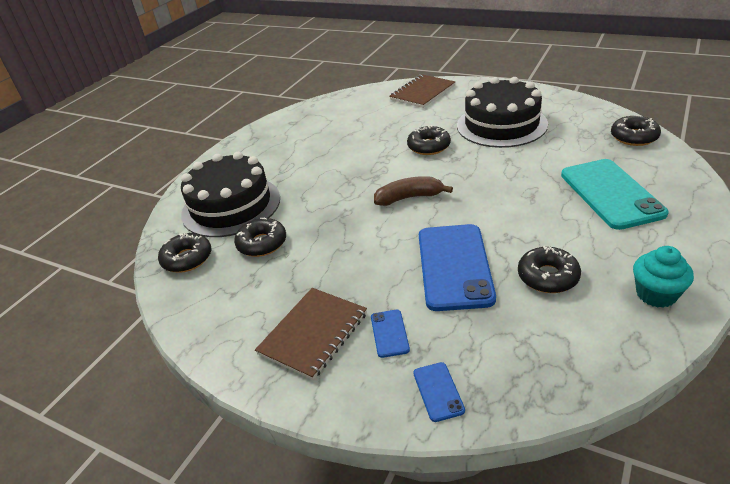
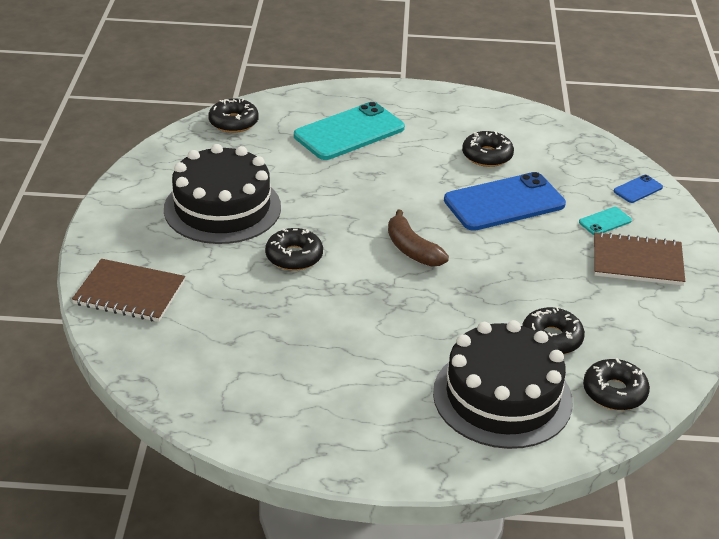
camera: 120 degrees left, 0 degrees up
(389, 333) = (605, 221): blue phone -> turquoise phone
(656, 294) = (477, 111): turquoise cupcake -> none

